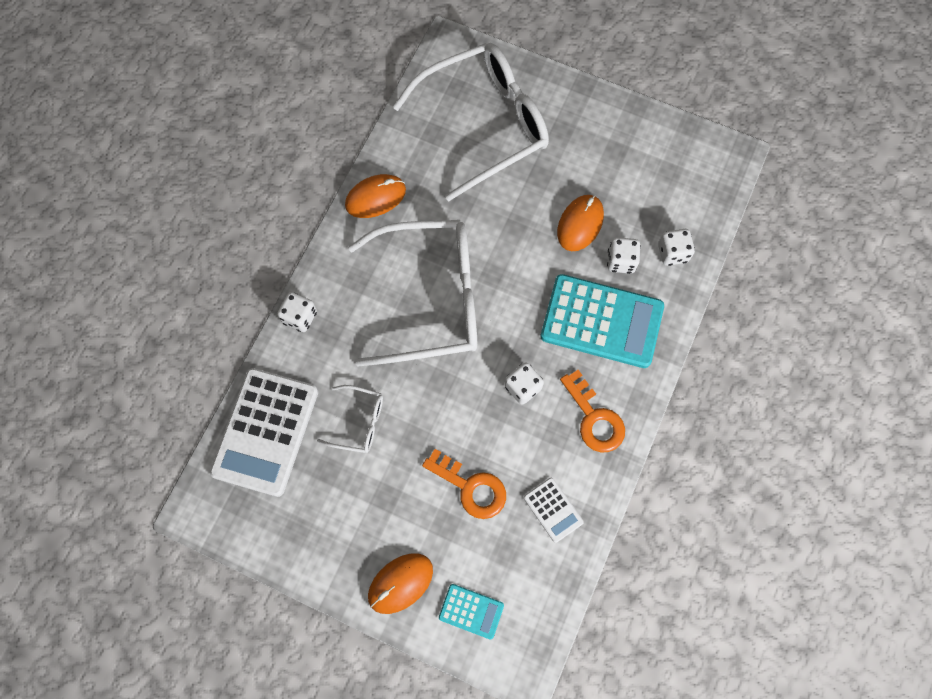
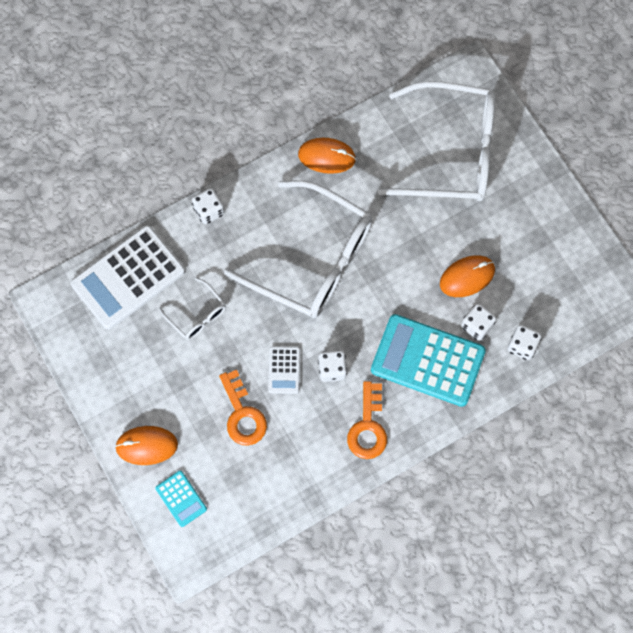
camera: 35 degrees right, 0 degrees up
(553, 509) = (289, 470): white calculator -> white calculator (284, 370)
(602, 321) = (427, 361): turquoise calculator -> turquoise calculator turned 150 degrees clockwise

